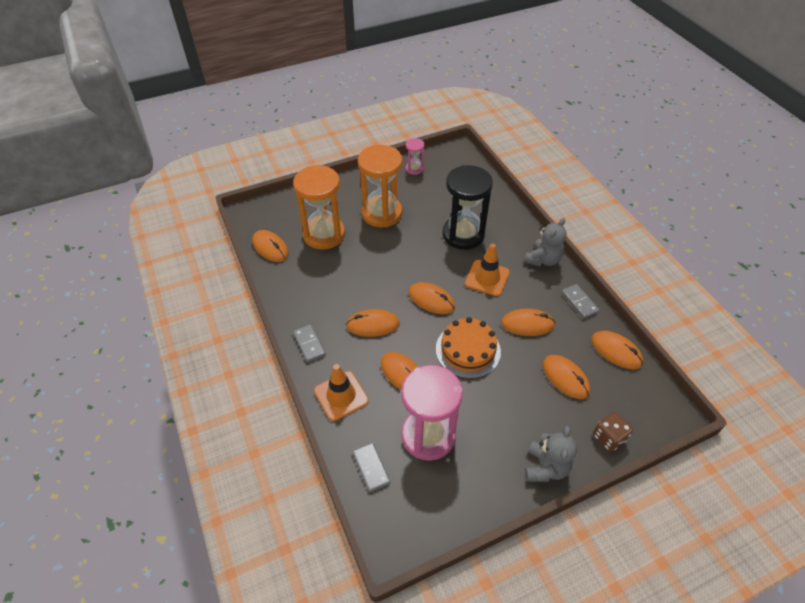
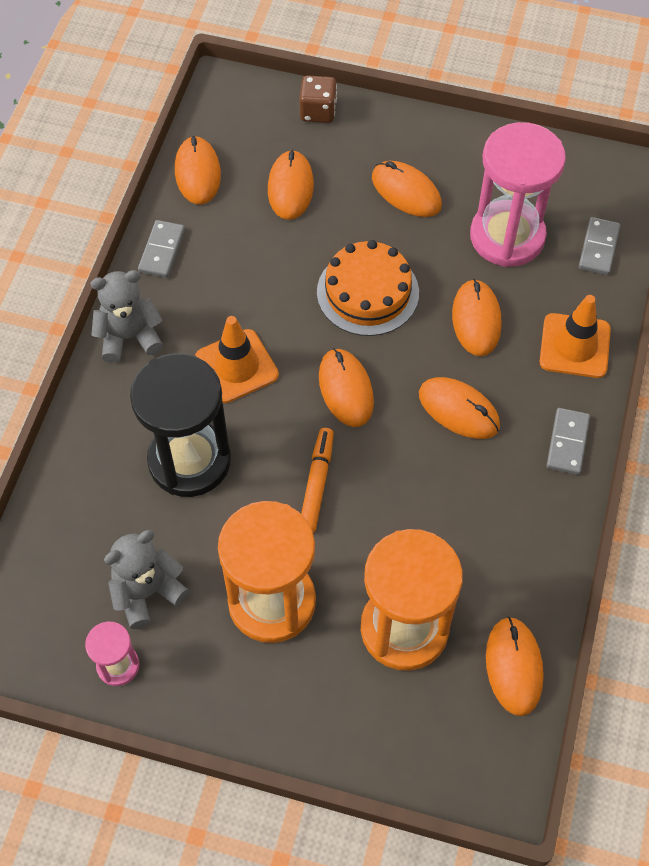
camera: 140 degrees left, 10 degrees up
(405, 258) = (316, 484): none -> orange marker
(527, 324) = (259, 271): orange mouse -> orange mouse (406, 192)
(545, 467) = (413, 131): grey teddy bear -> grey teddy bear (147, 592)

